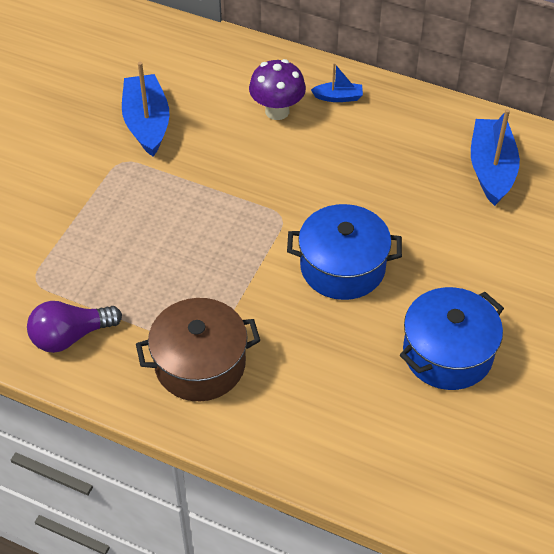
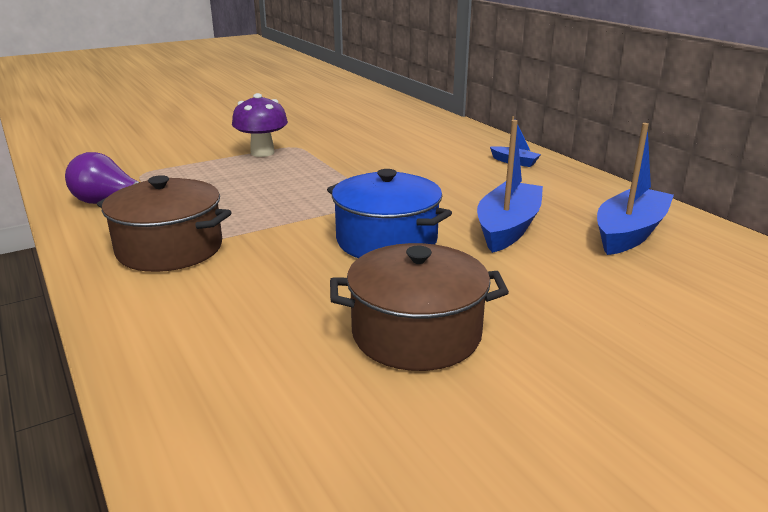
camera: 35 degrees right, 25 degrees down
(147, 123) = (340, 137): blue boat -> blue boat (508, 228)
(277, 111) = (450, 155): purple mushroom -> purple mushroom (262, 153)
(447, 353) = (416, 334): blue pot -> brown pot

